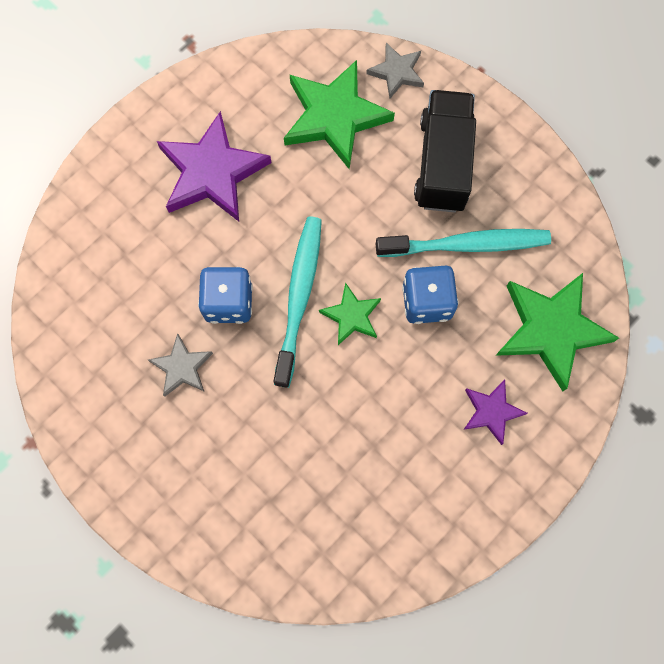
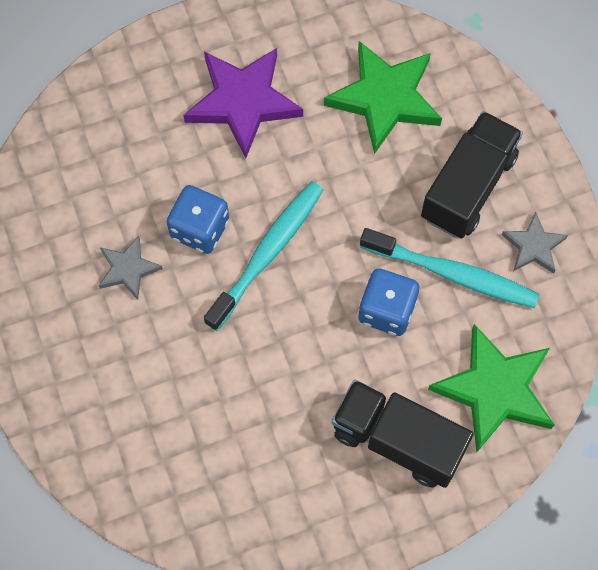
camera: 25 degrees right, 5 degrees down
(351, 316) = (308, 292): green star -> none
(396, 72) = (466, 81): grey star -> grey star (533, 246)
(491, 411) = (398, 440): purple star -> black truck

